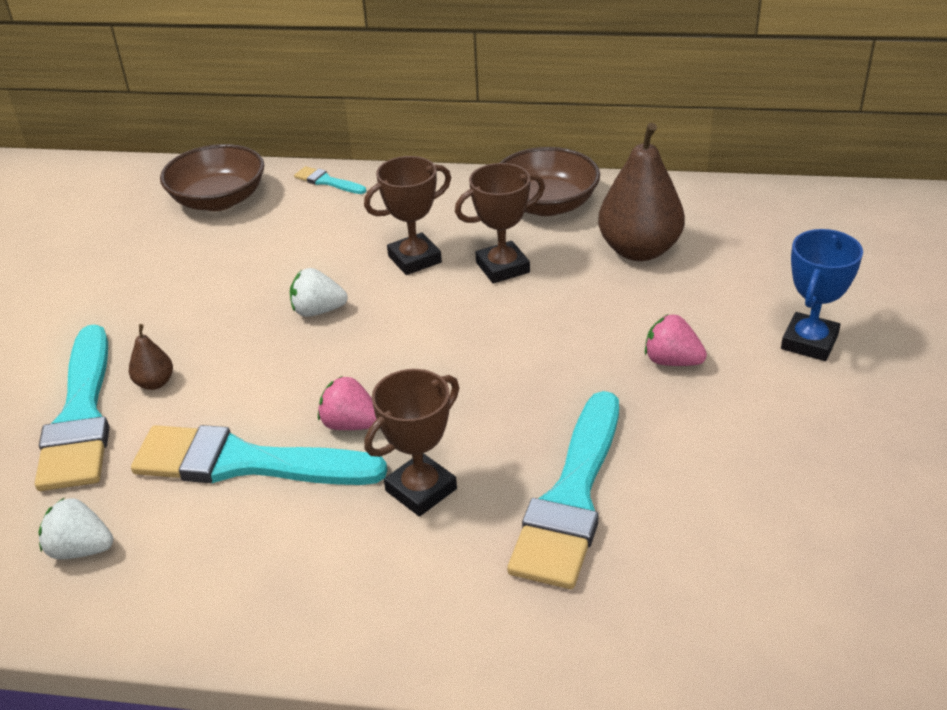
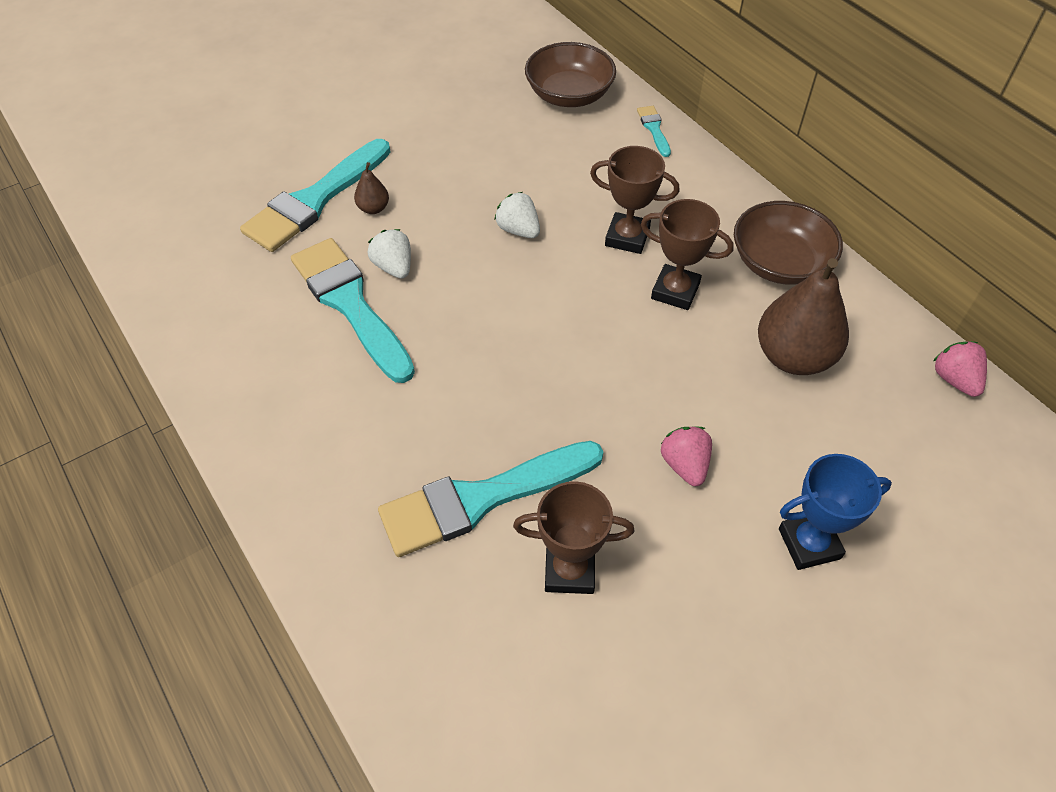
camera: 45 degrees right, 15 degrees up
(81, 549) = (219, 287): white strawberry -> white strawberry (394, 267)
(350, 424) = (432, 329): pink strawberry -> pink strawberry (954, 380)
(421, 490) = (411, 410): brown trophy -> brown trophy (569, 570)

